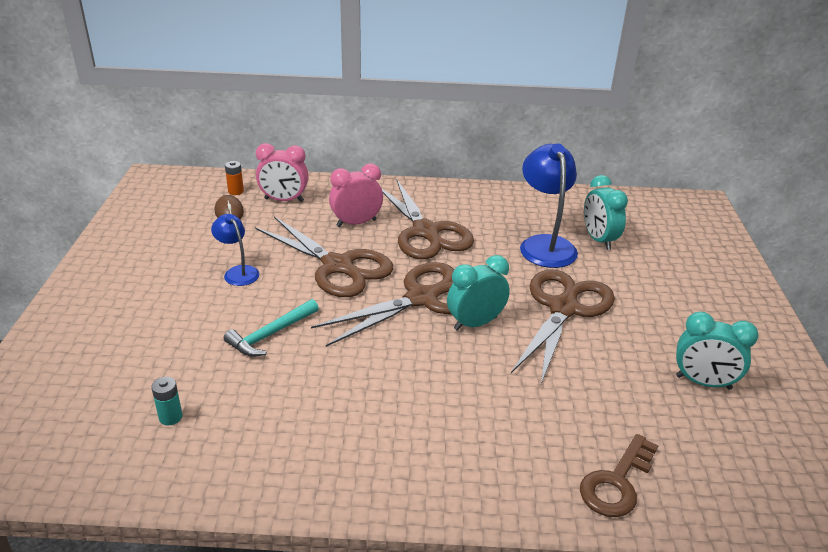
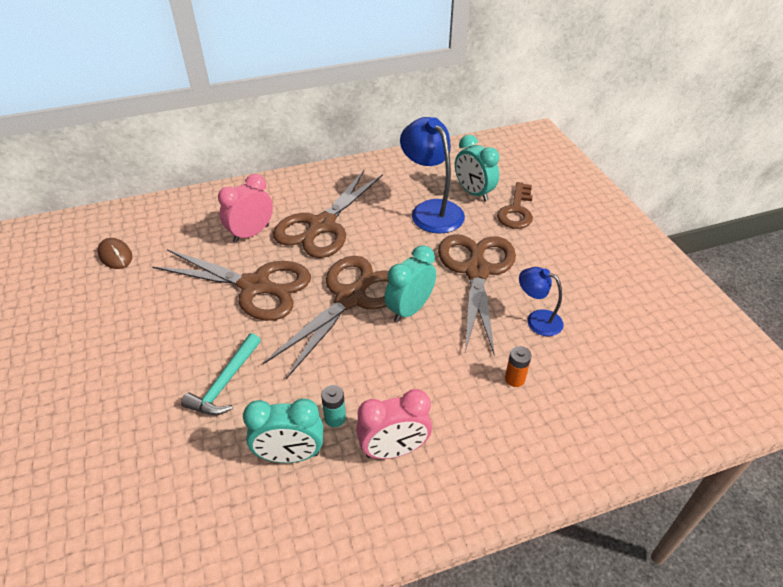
camera: 20 degrees left, 10 degrees up
(170, 417) = (167, 512): turquoise battery -> turquoise battery (335, 418)
(236, 191) = (111, 230): orange battery -> orange battery (514, 379)
(238, 272) = (158, 322): blue lamp -> blue lamp (537, 320)
(284, 200) = (166, 227): pink clock -> pink clock (394, 450)
(426, 232) = (321, 226): brown scissors -> brown scissors turned 75 degrees clockwise
(617, 482) = (596, 429): brown key -> brown key (516, 210)
(703, 382) = (616, 309): turquoise clock -> turquoise clock (290, 455)

